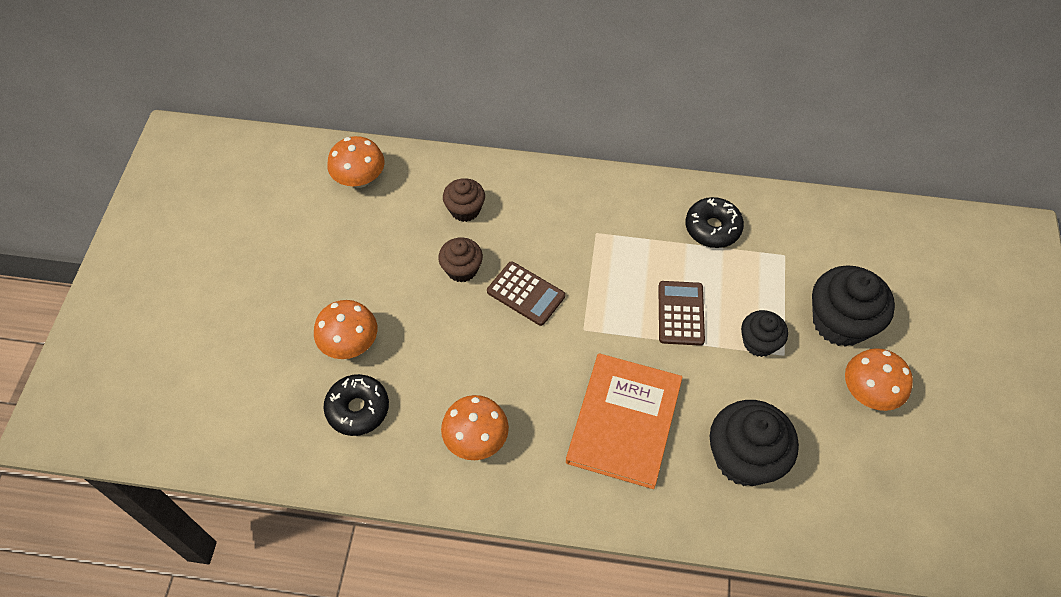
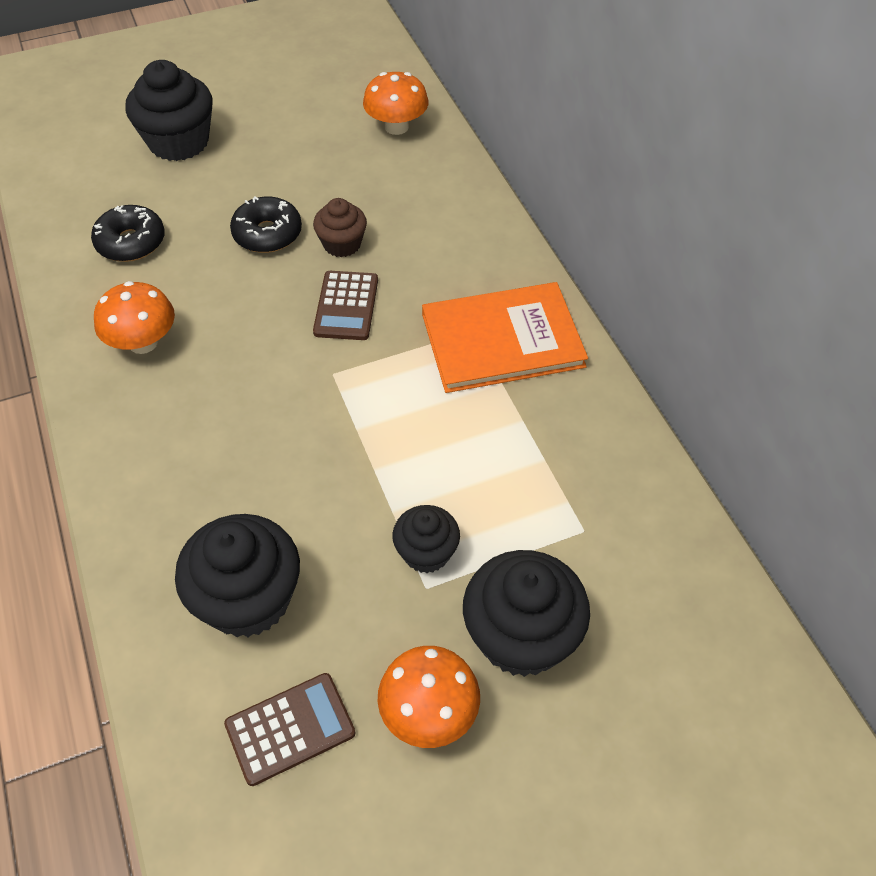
camera: 60 degrees right, 5 degrees down
(259, 330) = (179, 142): none -> black cupcake
(350, 343) = (200, 205): orange mushroom -> none
(465, 209) = (419, 214): brown cupcake -> none
(624, 421) = (233, 458): orange book -> orange book (502, 340)
(680, 313) = (415, 454): brown calculator -> brown calculator (290, 728)
(712, 228) = (565, 437): black donut -> black donut (267, 234)

